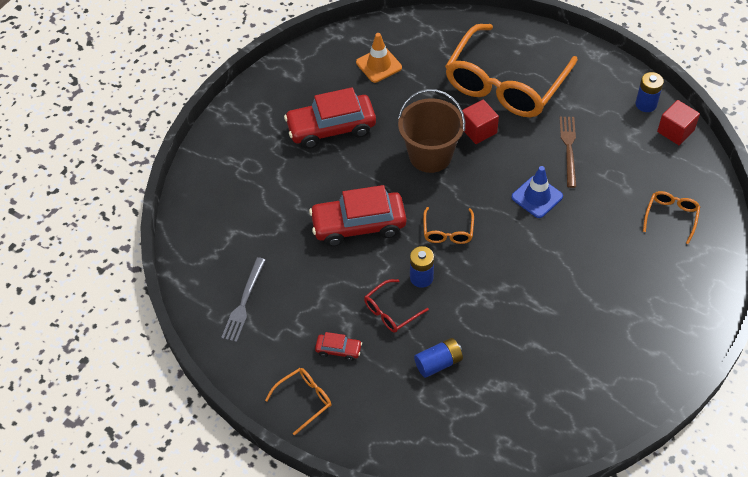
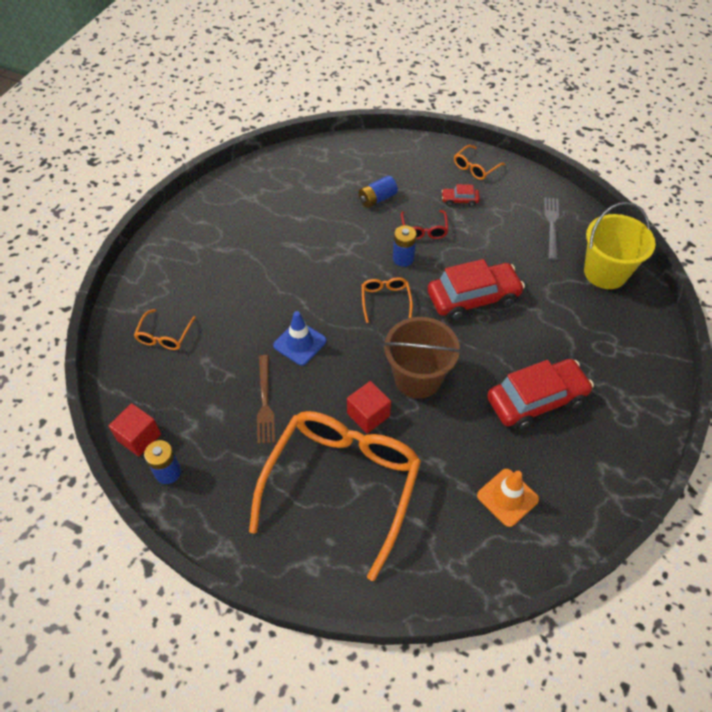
camera: 170 degrees right, 0 degrees up
(212, 239) = (605, 272): none -> yellow bucket
(391, 312) = (424, 230): red glasses -> red glasses turned 135 degrees clockwise

